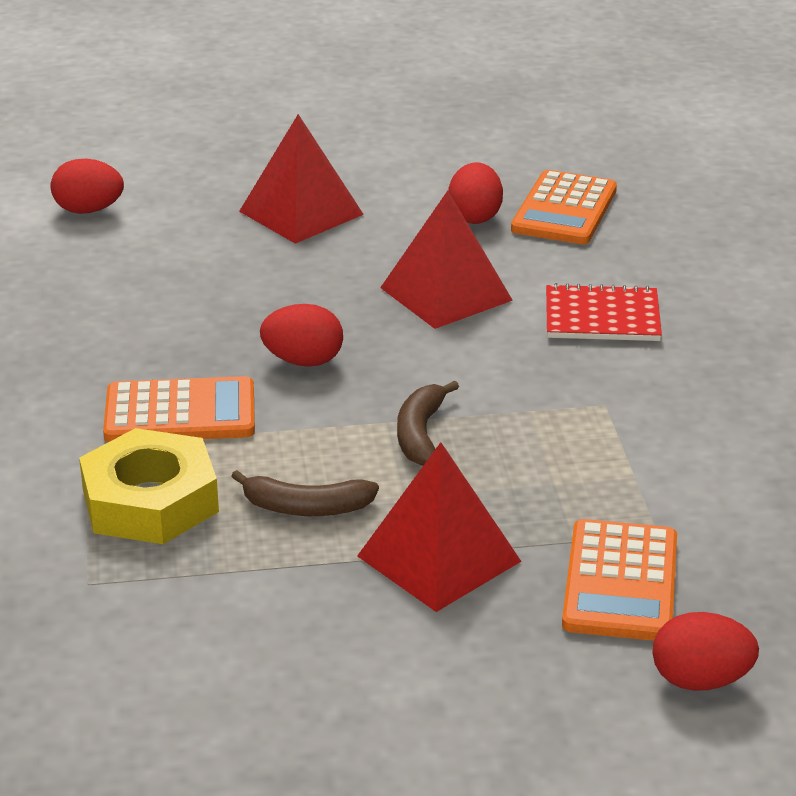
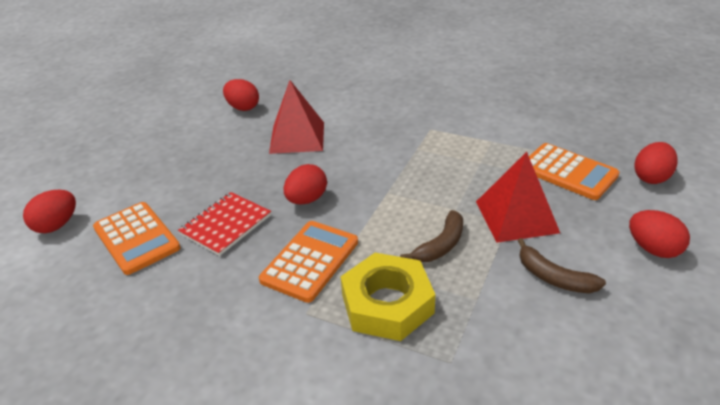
camera: 55 degrees left, 5 degrees up
(301, 213) = (169, 153): red pyramid -> none
(420, 434) = (407, 185): brown banana -> brown banana (553, 277)
(479, 717) = (653, 249): none -> red egg
(564, 210) = (268, 85): orange calculator -> orange calculator (136, 238)
(602, 317) = (363, 106): red notebook -> red notebook (226, 225)

